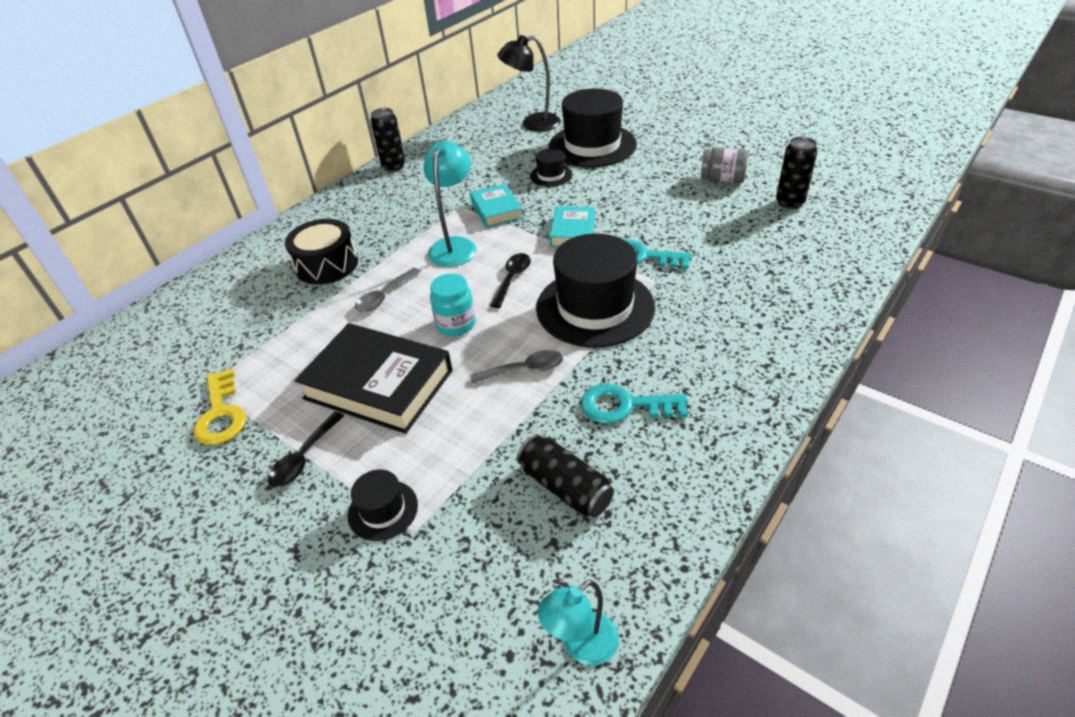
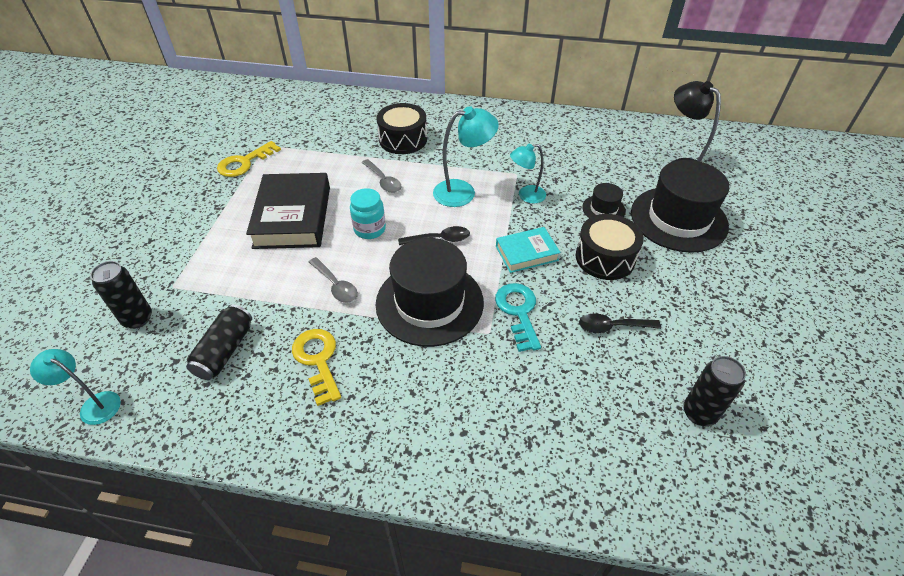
camera: 60 degrees right, 5 degrees up
(304, 457) = (219, 212): black spoon -> black spoon (612, 327)
(383, 510) = (185, 265): black hat -> none
(385, 296) = (383, 181): grey spoon -> grey spoon turned 135 degrees counterclockwise
(394, 167) = (545, 117): black can -> black can (137, 319)
(496, 210) = (526, 195): turquoise book -> turquoise lamp
(609, 193) = (605, 258): none -> black drum
(625, 406) = (318, 360): turquoise key -> yellow key
(722, 180) = (699, 339): grey jar -> none

